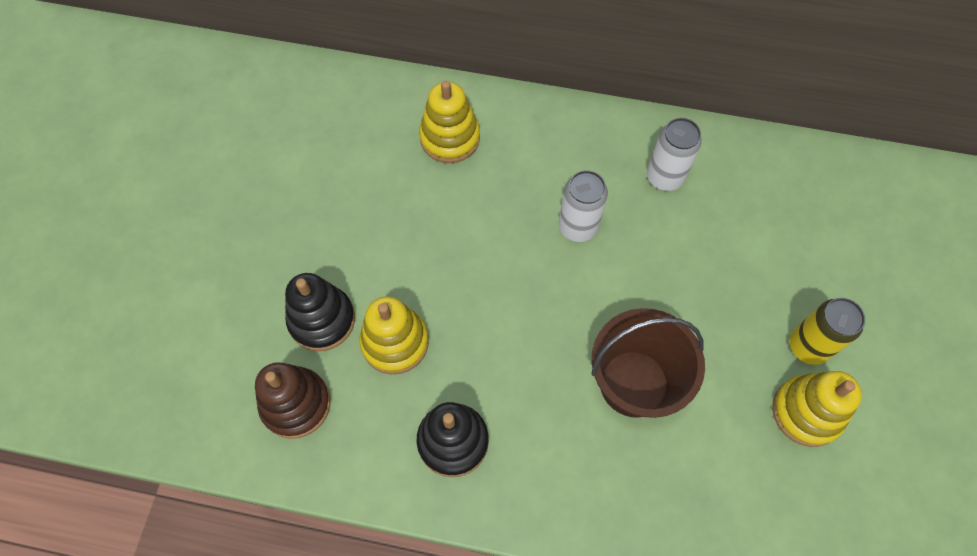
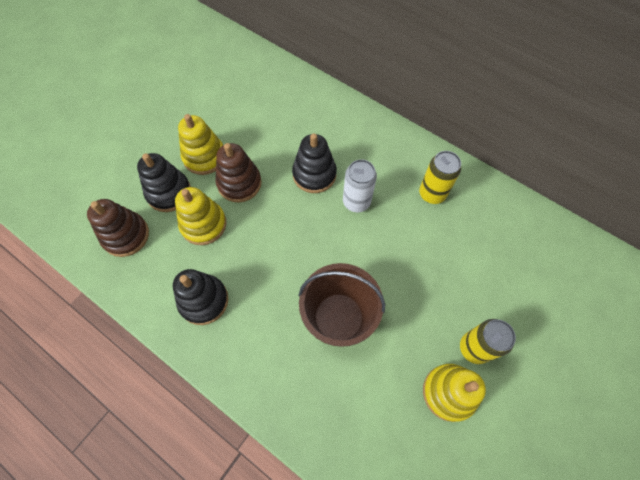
camera: 25 degrees right, 0 degrees up
(412, 266) = (239, 183): none -> brown stacking toy
(450, 138) = (305, 116): yellow stacking toy -> yellow stacking toy (204, 157)
(504, 213) = (314, 174): none -> black stacking toy
(664, 177) = (432, 193): white can -> yellow can

